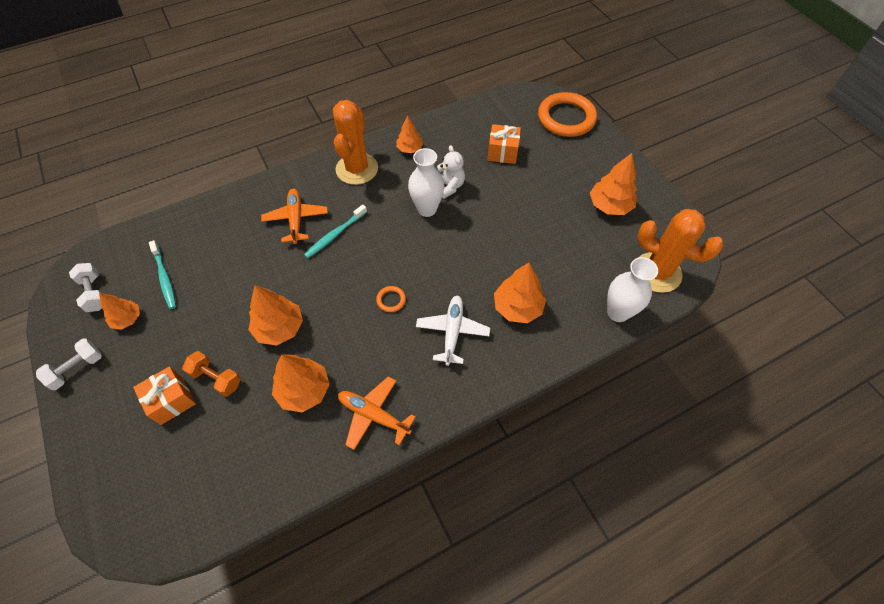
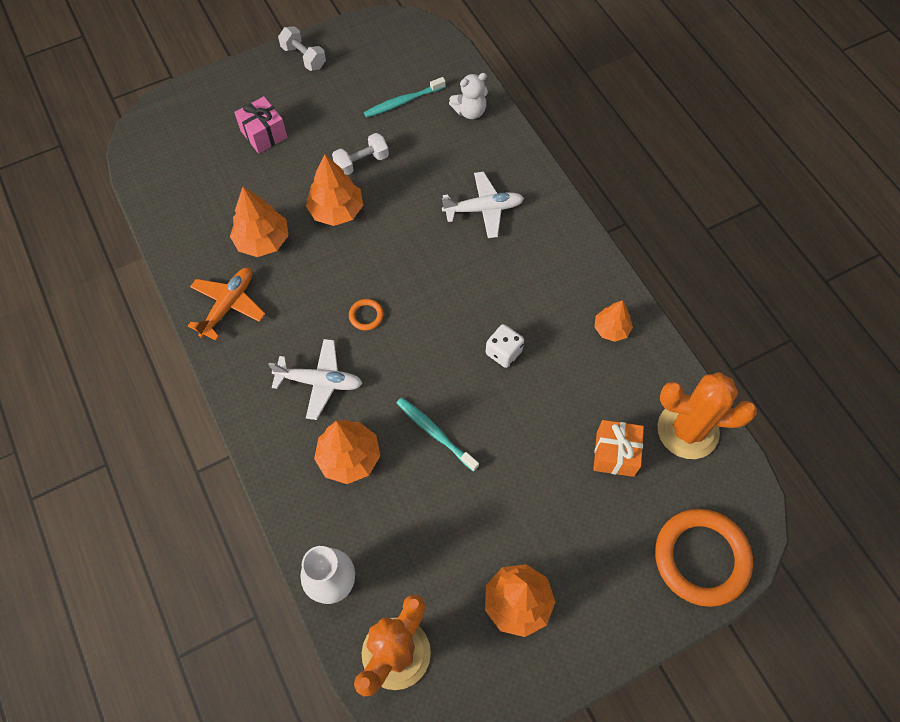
camera: 90 degrees right, 5 degrees up
(94, 293) = (386, 50): white dumbbell -> white dumbbell (361, 162)
(127, 319) = (355, 82): orange tree -> none
(171, 400) = (264, 134): orange gift -> pink gift
(216, 378) = (283, 165): orange dumbbell -> none
(296, 219) = (484, 209): orange plane -> white plane
(335, 235) = (460, 251): turquoise toothbrush -> turquoise toothbrush (435, 433)
(357, 169) = (569, 267): orange cactus -> orange cactus (687, 430)
(427, 209) = (503, 352): white vase -> white dice
(449, 186) = (544, 380): white teddy bear -> white teddy bear (470, 111)

